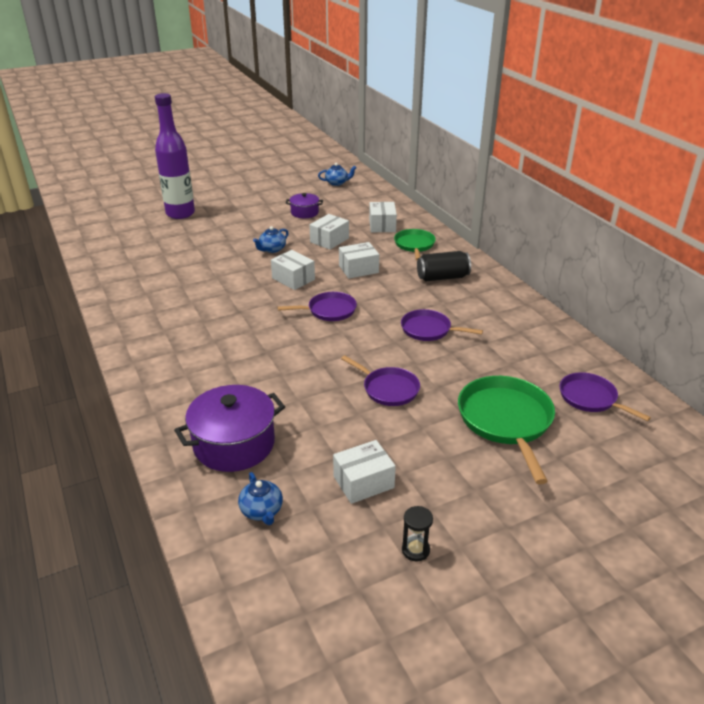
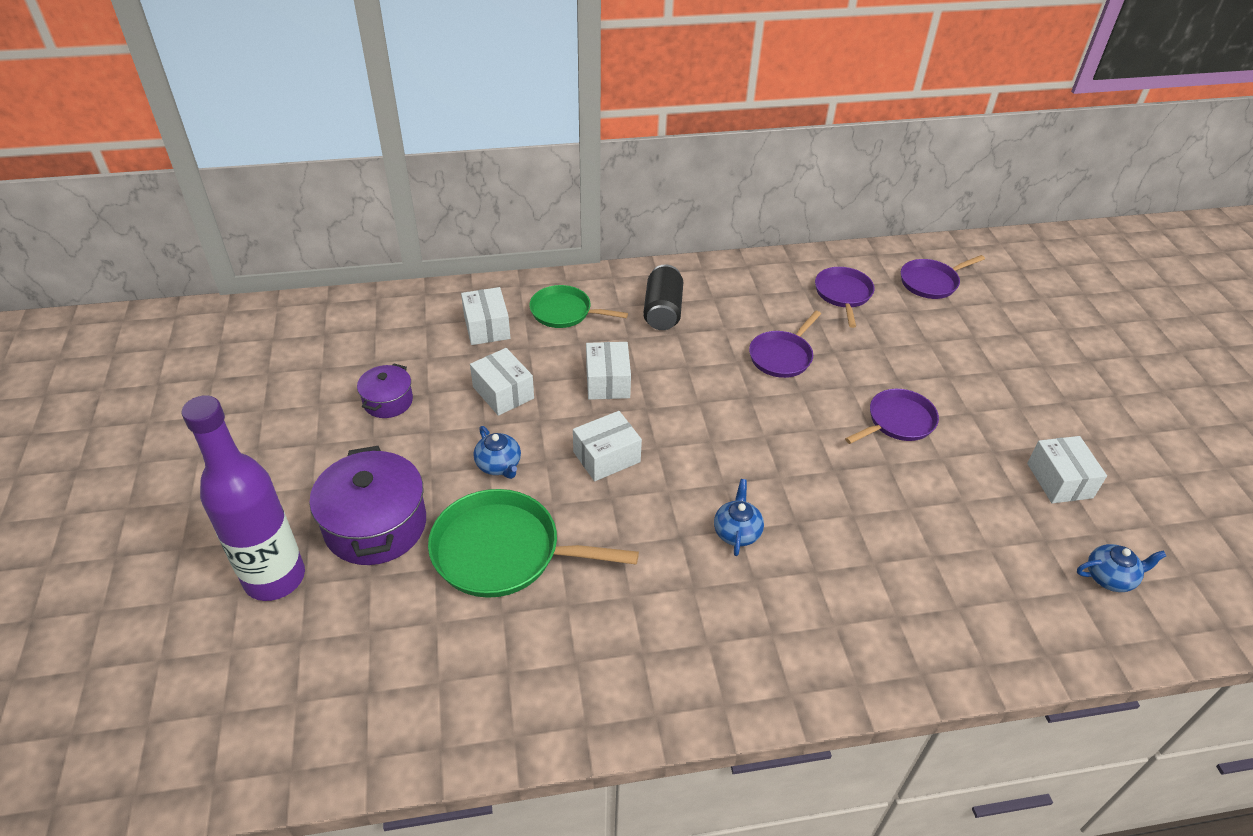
camera: 75 degrees left, 10 degrees up
(234, 444) = (994, 587): purple pot -> purple pot (375, 525)
(329, 310) = (710, 436): purple pan -> purple pan (843, 294)
(337, 183) = (299, 340): blue teapot -> blue teapot (737, 531)
(382, 225) = (487, 327): white box -> white box turned 60 degrees clockwise
(415, 550) = (1152, 465): black hourglass -> none
(506, 421) = (963, 348): green pan -> green pan (503, 552)

